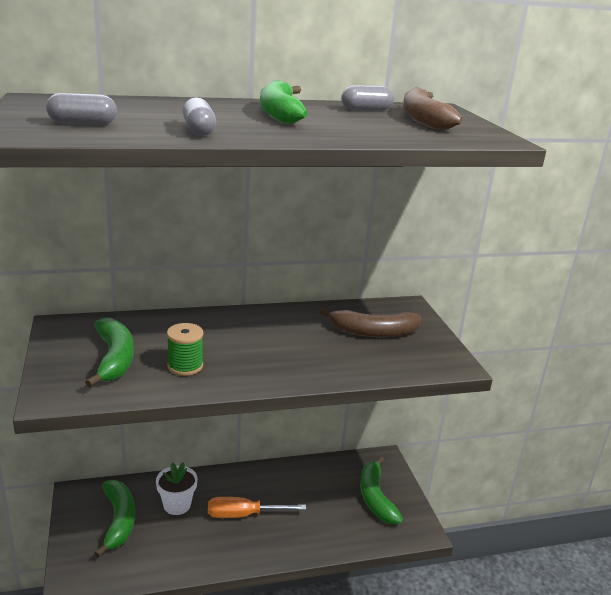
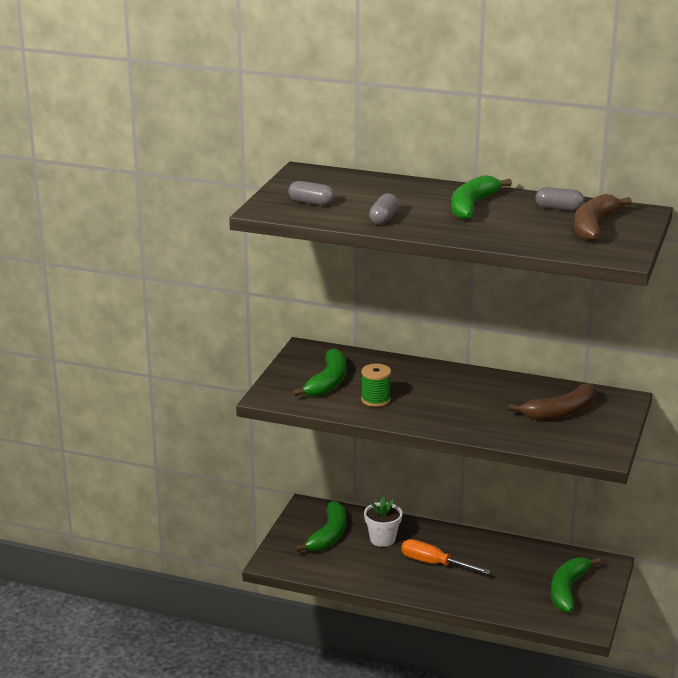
camera: 35 degrees right, 0 degrees up
(373, 332) = (560, 412): brown banana -> brown banana turned 60 degrees counterclockwise

